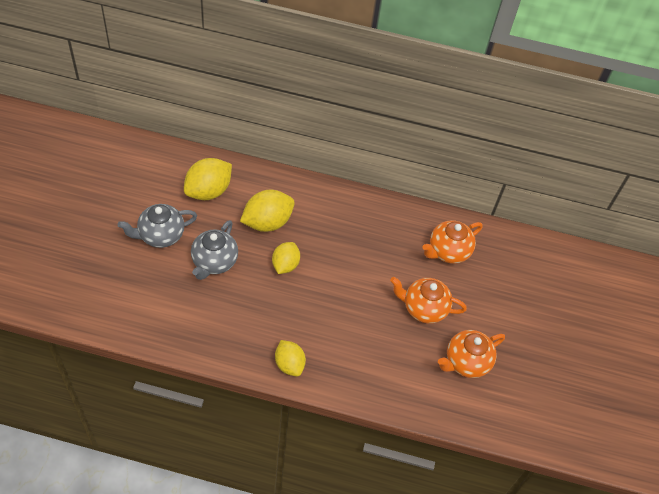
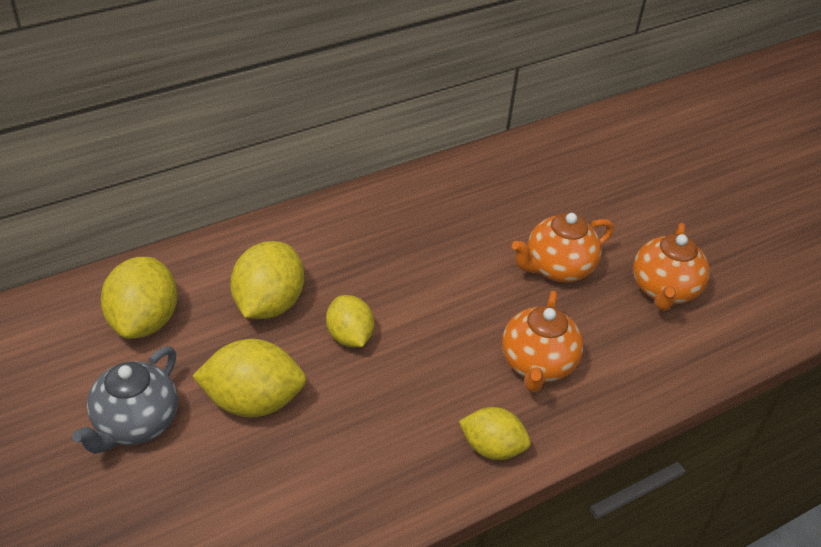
camera: 40 degrees left, 10 degrees down
(214, 262) = (253, 401): grey teapot -> yellow lemon
(448, 251) = (510, 193): orange teapot -> orange teapot (537, 365)

